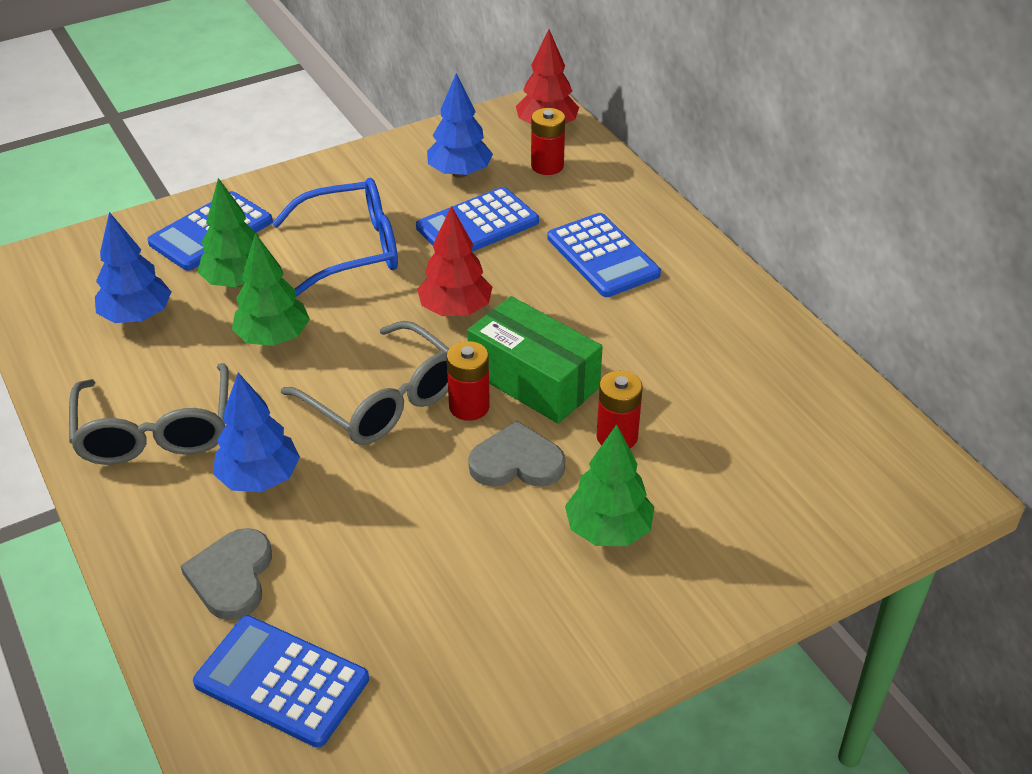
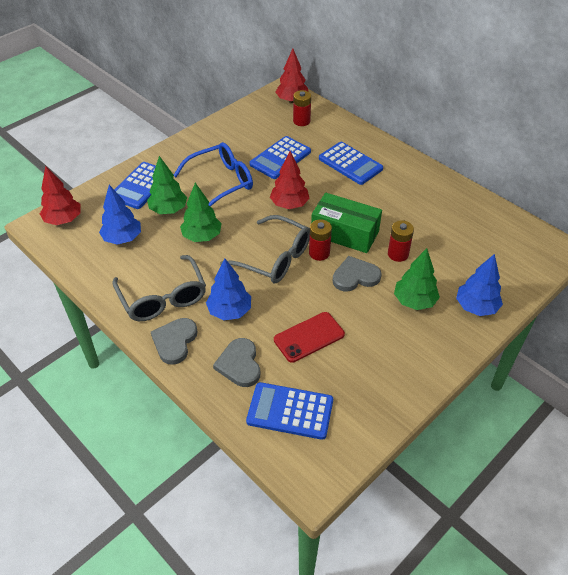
camera: 15 degrees left, 5 degrees up
(55, 267) = (63, 220): none -> red tree
(139, 511) = (175, 341): none -> grey heart
(379, 555) = (309, 337): none -> red phone
(459, 173) = (258, 132): blue tree -> blue tree (476, 307)

